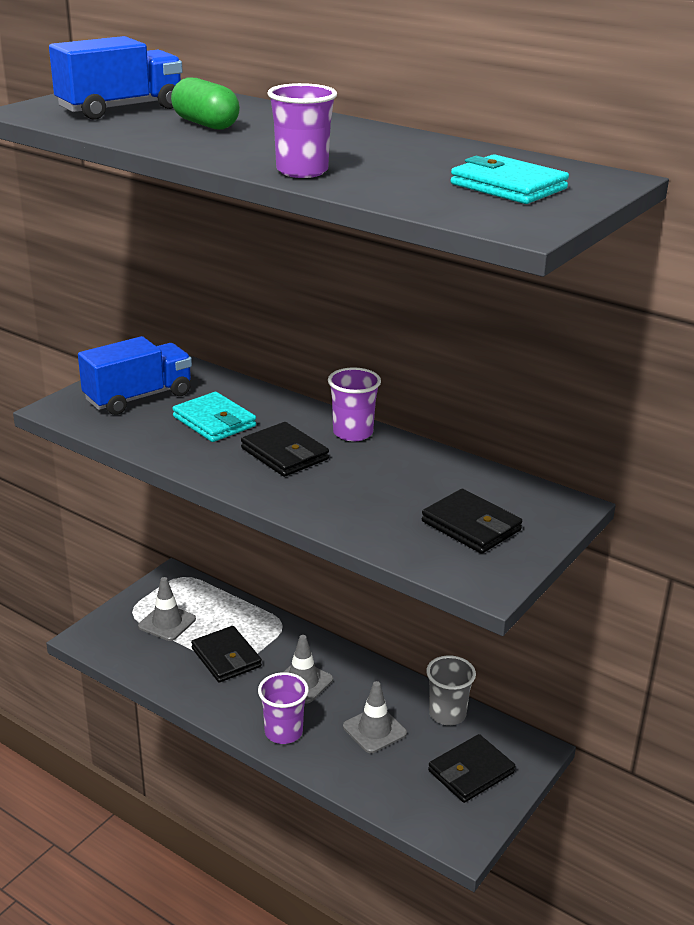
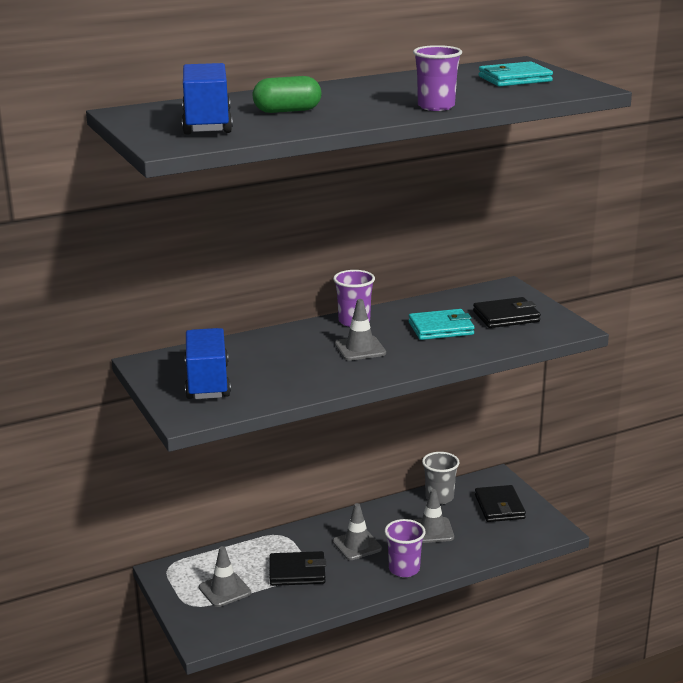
camera: 60 degrees left, 5 degrees down
(214, 421) = (283, 362): turquoise wallet -> turquoise wallet (441, 328)
(284, 454) = (360, 349): black wallet -> grey traffic cone

